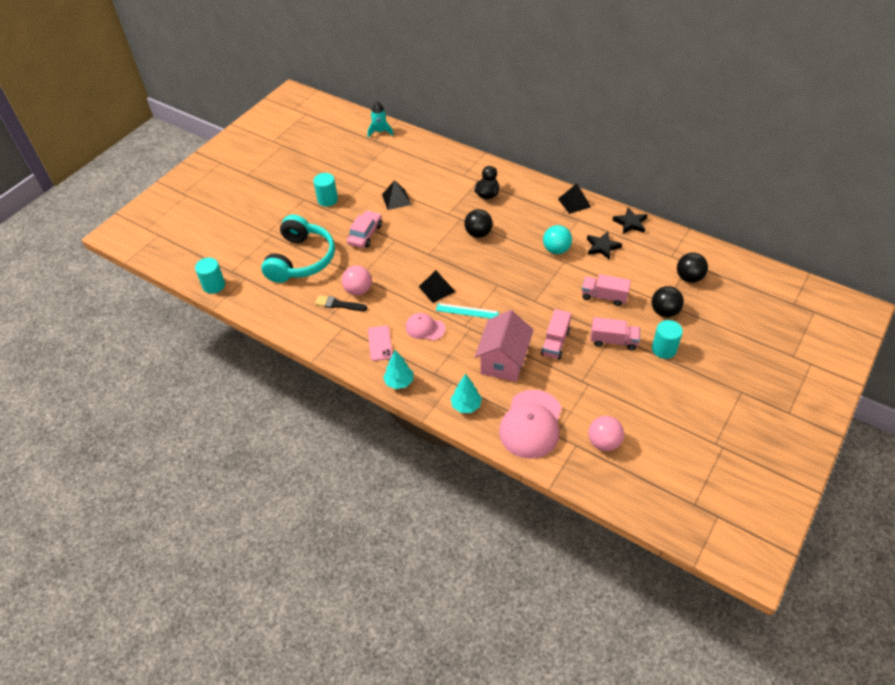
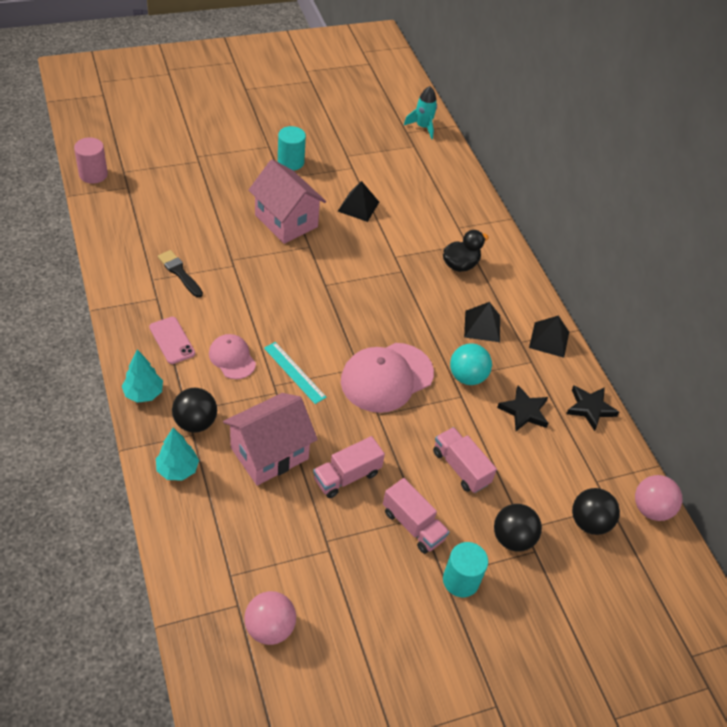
camera: 30 degrees right, 0 degrees up
(214, 285) = (93, 174): turquoise cylinder -> pink cylinder
(301, 260) = (197, 204): turquoise headphones -> none
(358, 290) = (214, 272): pink ball -> pink ball (651, 509)
(365, 234) = (286, 221): pink car -> pink house
(380, 343) = (172, 340): pink phone -> pink phone turned 60 degrees counterclockwise
(437, 289) = (291, 326): black pyramid -> black pyramid (482, 326)
(478, 233) = (402, 299): black ball -> black ball (195, 422)
(531, 424) = (218, 543): pink cap -> pink cap (386, 377)

